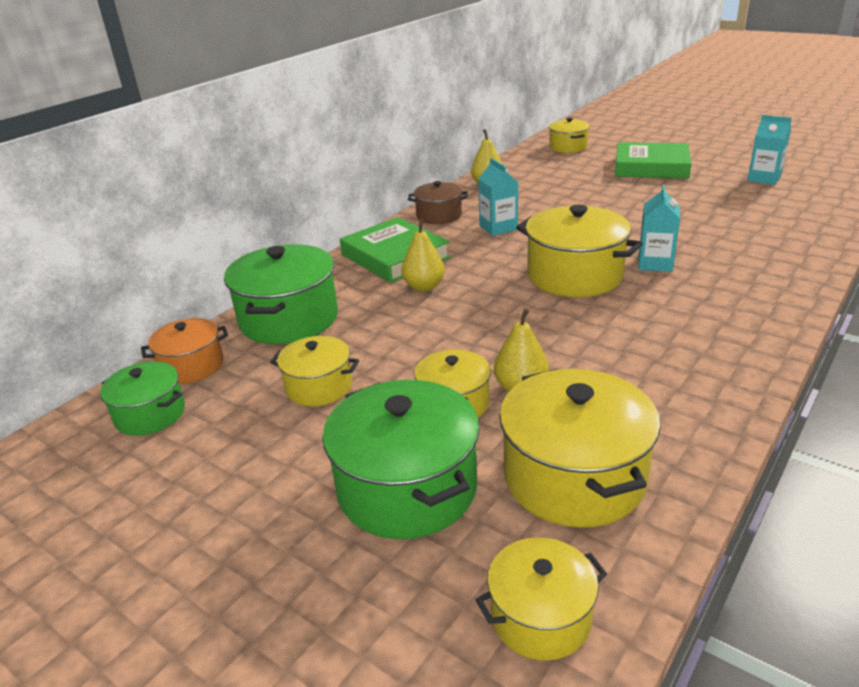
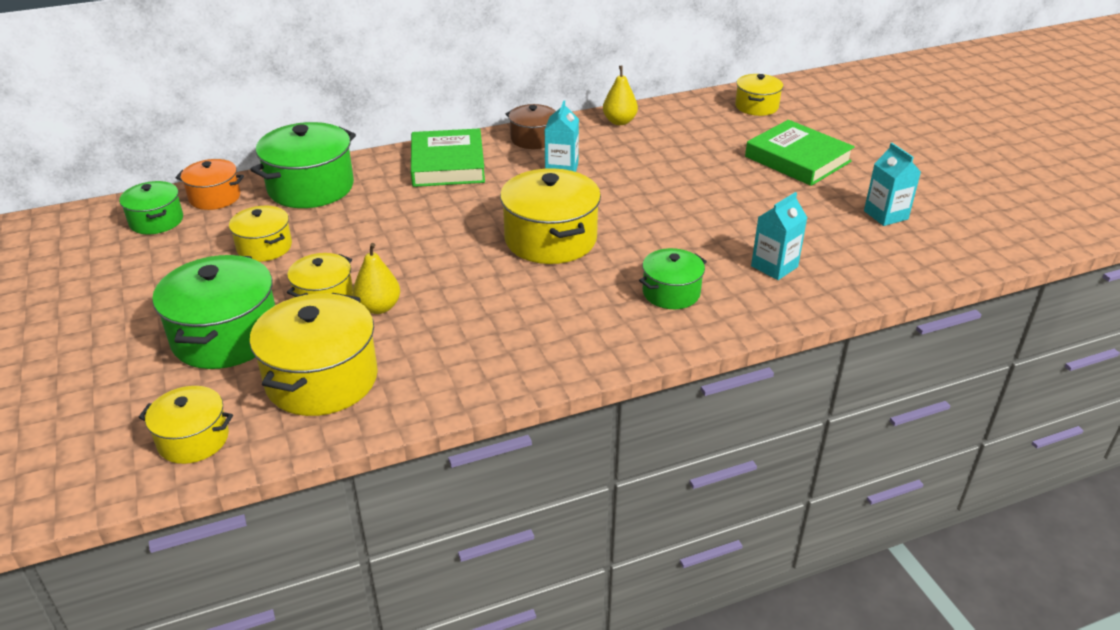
camera: 30 degrees right, 5 degrees up
(424, 287) = (430, 200): yellow pear -> none
(655, 263) = (631, 256): turquoise carton -> turquoise carton (774, 266)
(727, 275) = (671, 293): none -> green pot

